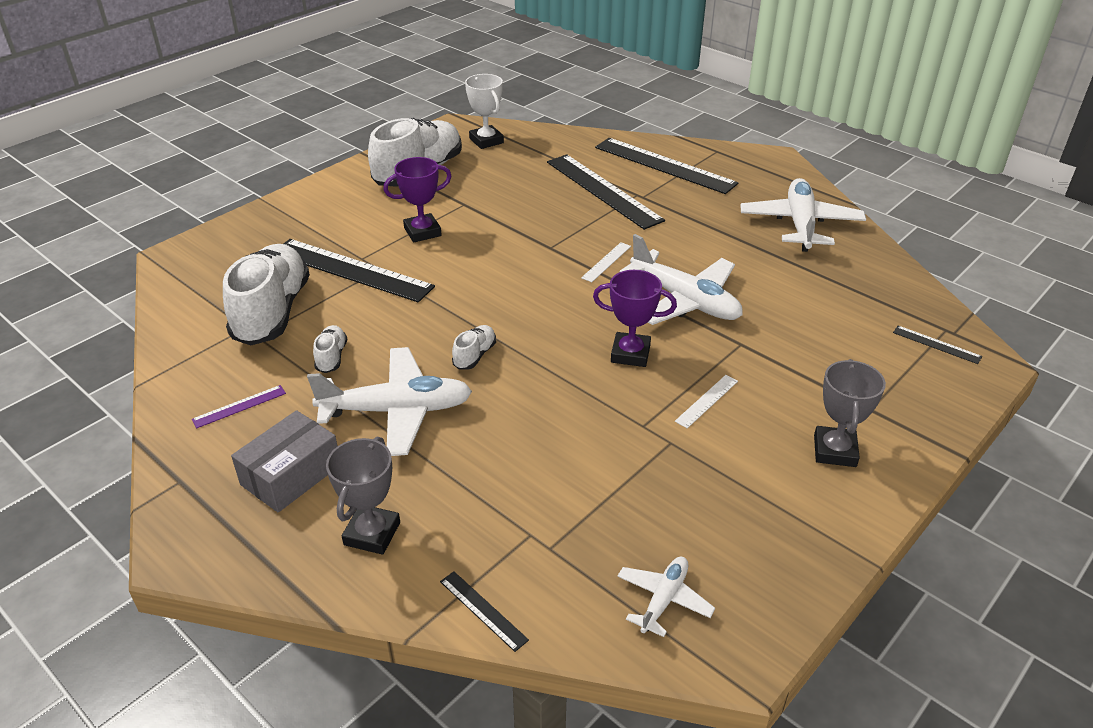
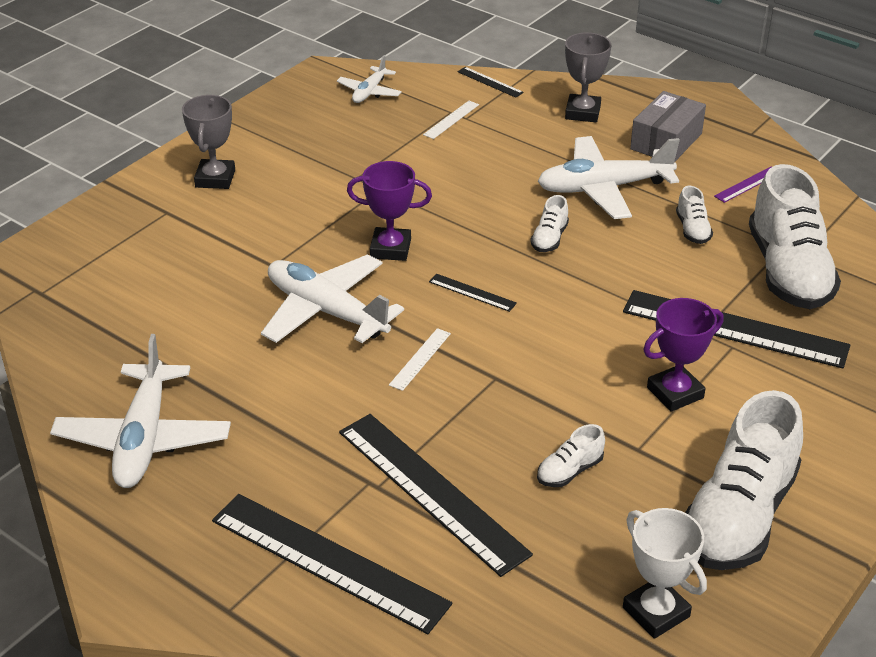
camera: 175 degrees right, 0 degrees up
(513, 195) = (569, 471): none -> white shoe
(707, 401) = (319, 210): white ruler -> white ruler (451, 119)
(936, 344) = (63, 275): black ruler -> black ruler (472, 292)

